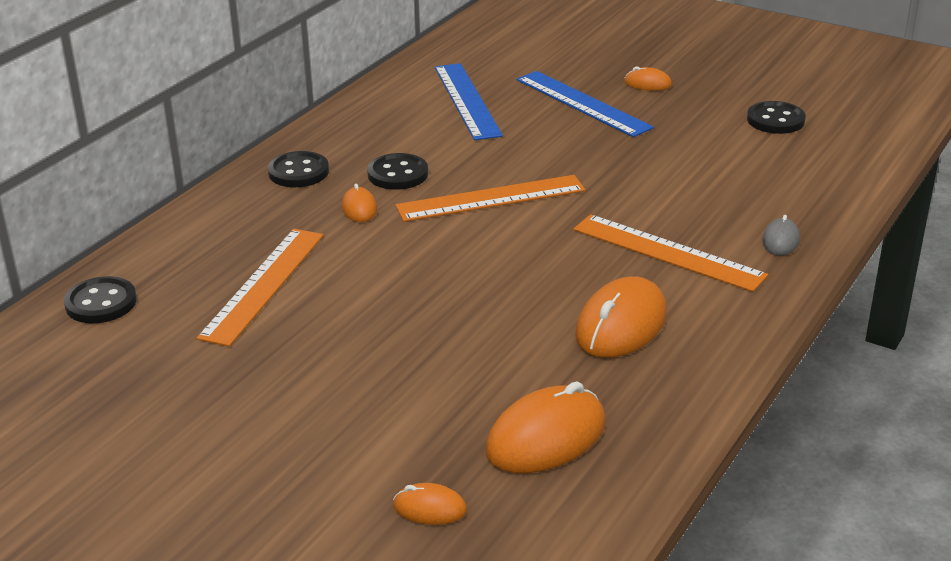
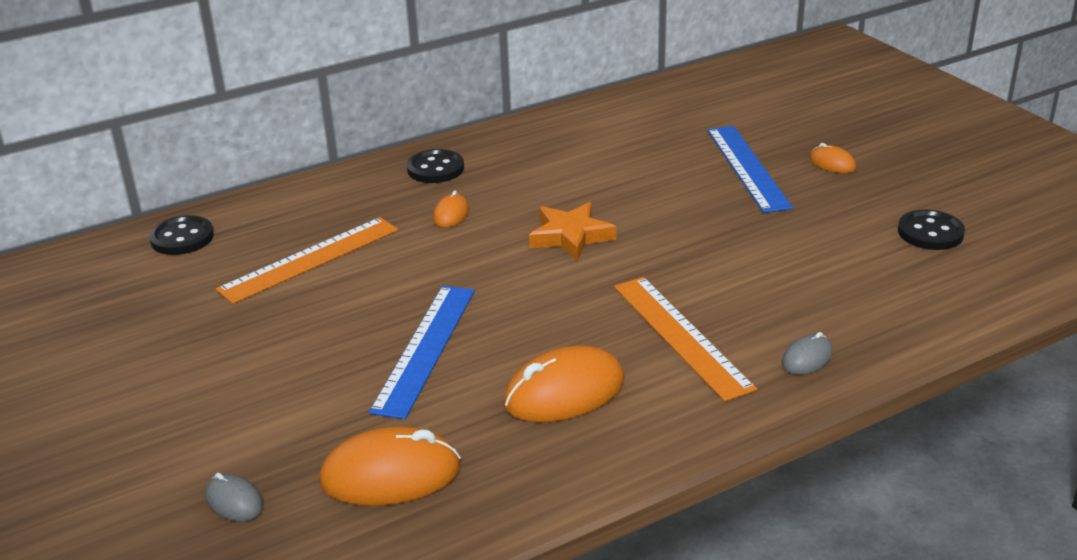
camera: 30 degrees right, 0 degrees up
(398, 174) = (513, 192): black button -> none
(429, 508) = (234, 501): orange mouse -> grey mouse
(467, 100) = (642, 139): blue ruler -> blue ruler (425, 348)
(491, 198) = (570, 236): orange ruler -> orange star

